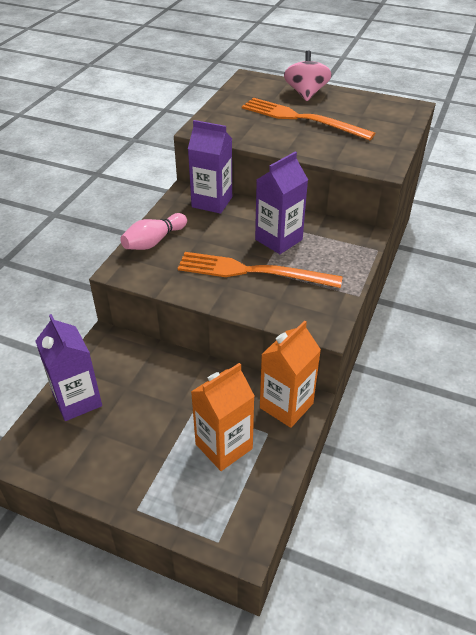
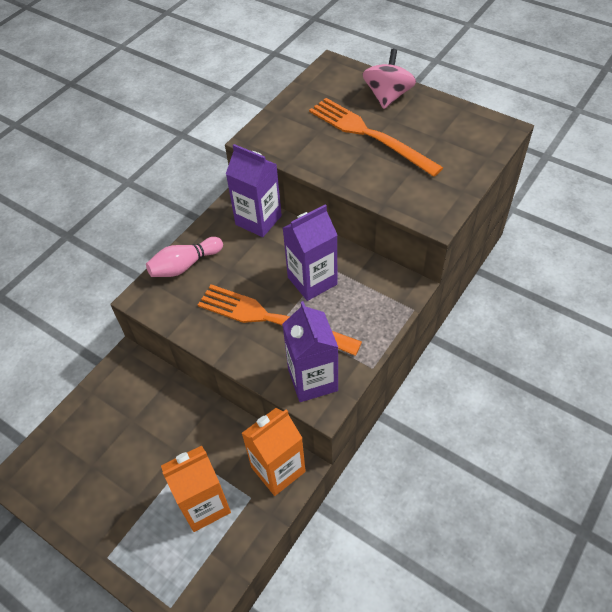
camera: 15 degrees right, 10 degrees up
(77, 400) = (83, 427): purple carton -> purple carton (312, 380)

